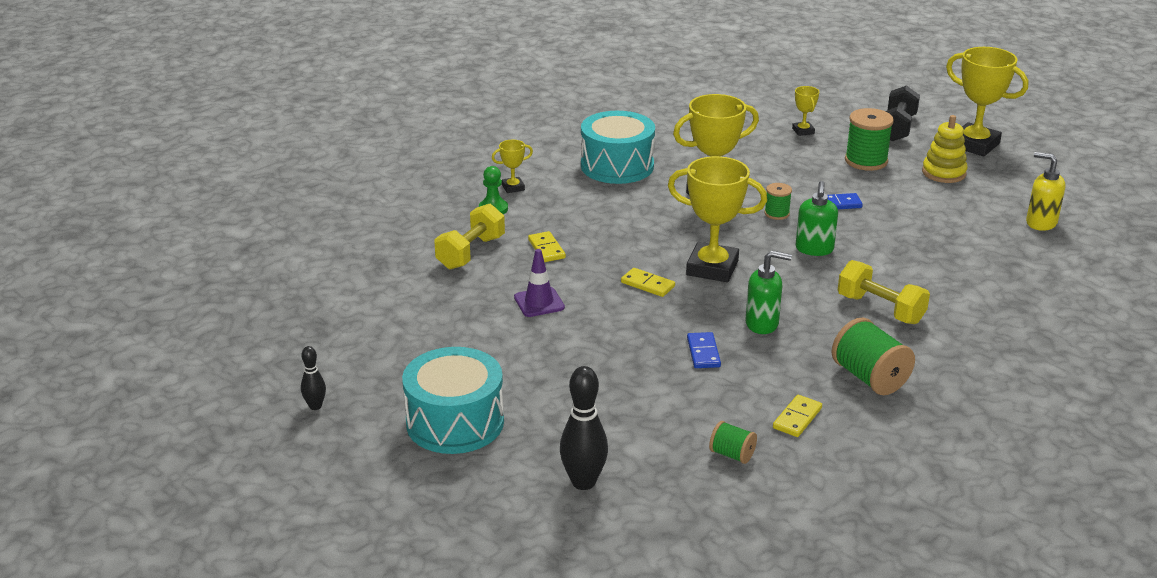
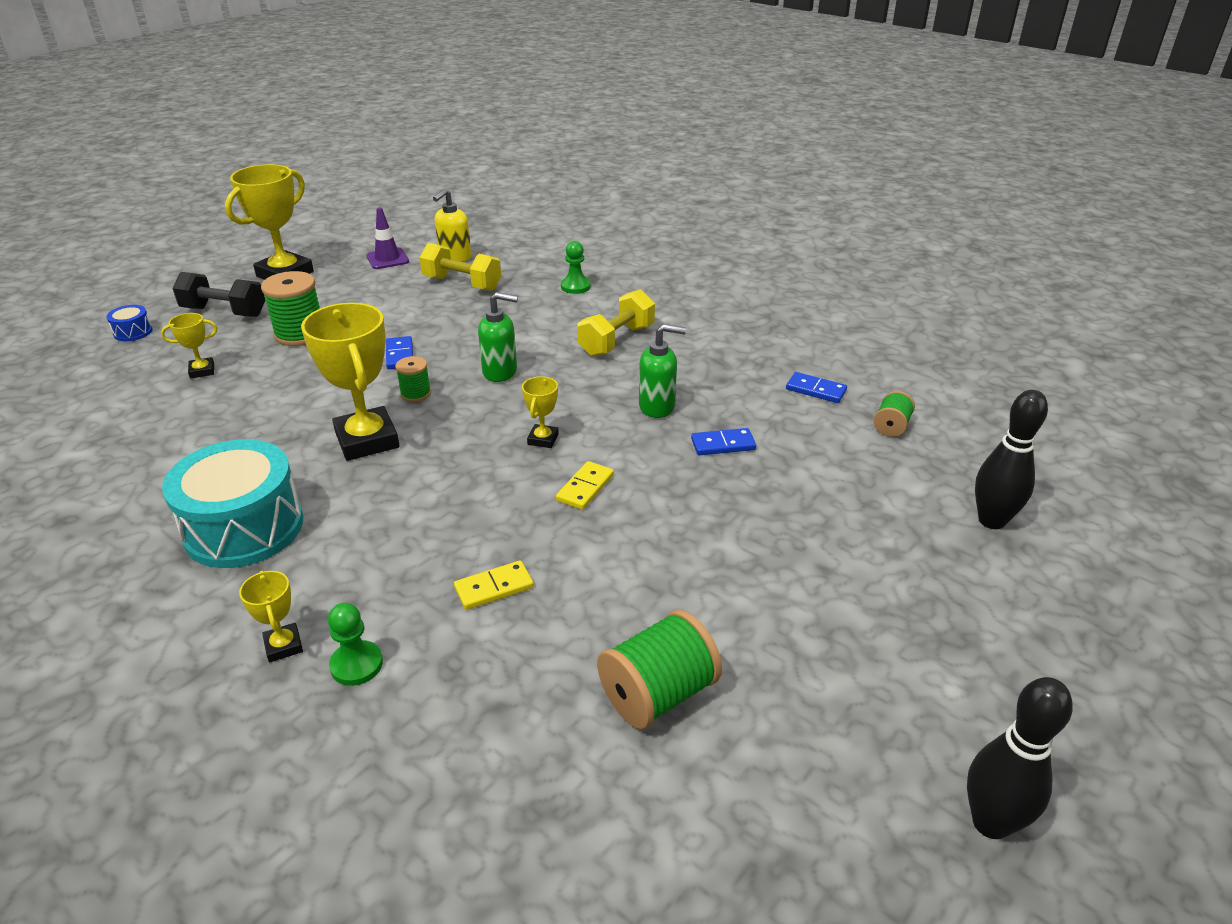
camera: 95 degrees left, 5 degrees up
(315, 406) = (990, 822): black bowling pin -> black bowling pin, size x1.81
(455, 422) = (945, 641): turquoise drum -> none
(470, 252) = (503, 678): yellow dumbbell -> yellow dumbbell (462, 284)
(539, 302) = (642, 584): purple traffic cone -> purple traffic cone (387, 259)
(712, 268) = (543, 439): yellow trophy -> yellow trophy, size x0.47
(762, 324) = (657, 406): green soap dispenser -> green soap dispenser turned 90 degrees clockwise
(797, 418) = (816, 390): yellow domino -> blue domino
(857, 100) = (133, 332): none -> blue drum
(869, 378) = (736, 351): green spool -> green spool (657, 694)
(943, 173) = (343, 293): yellow stacking toy -> none
(993, 290) = (575, 286): none -> green pawn

